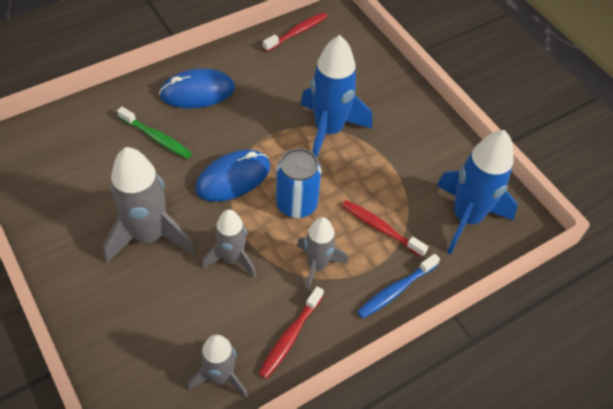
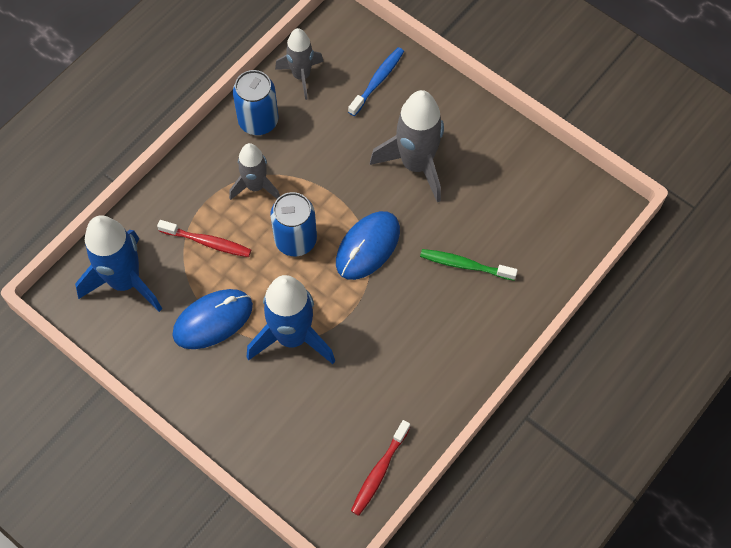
camera: 165 degrees right, 10 degrees up
(197, 92) = (453, 337): blue mouse -> blue mouse (213, 320)
(232, 259) = (333, 168): grey rocket -> none
(290, 337) = (258, 121): red toothbrush -> blue can
(395, 290) = (179, 187): blue toothbrush -> blue toothbrush (377, 81)

